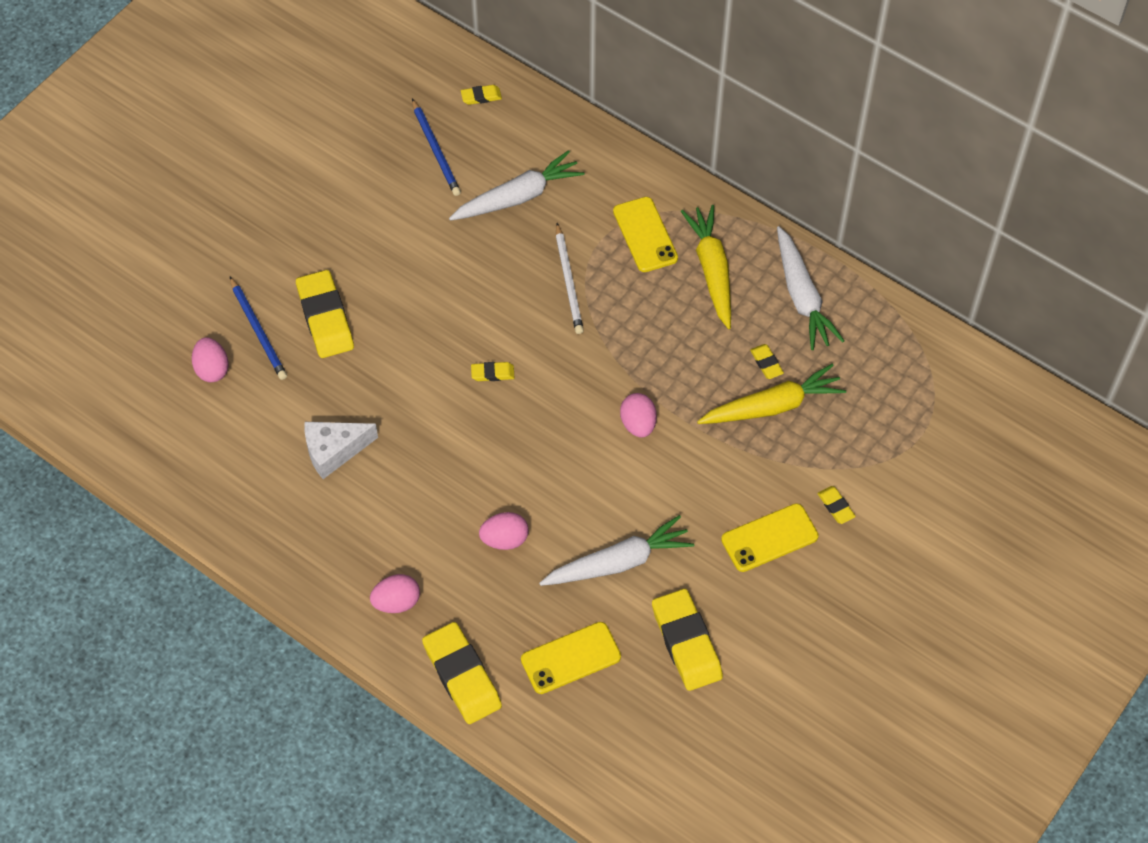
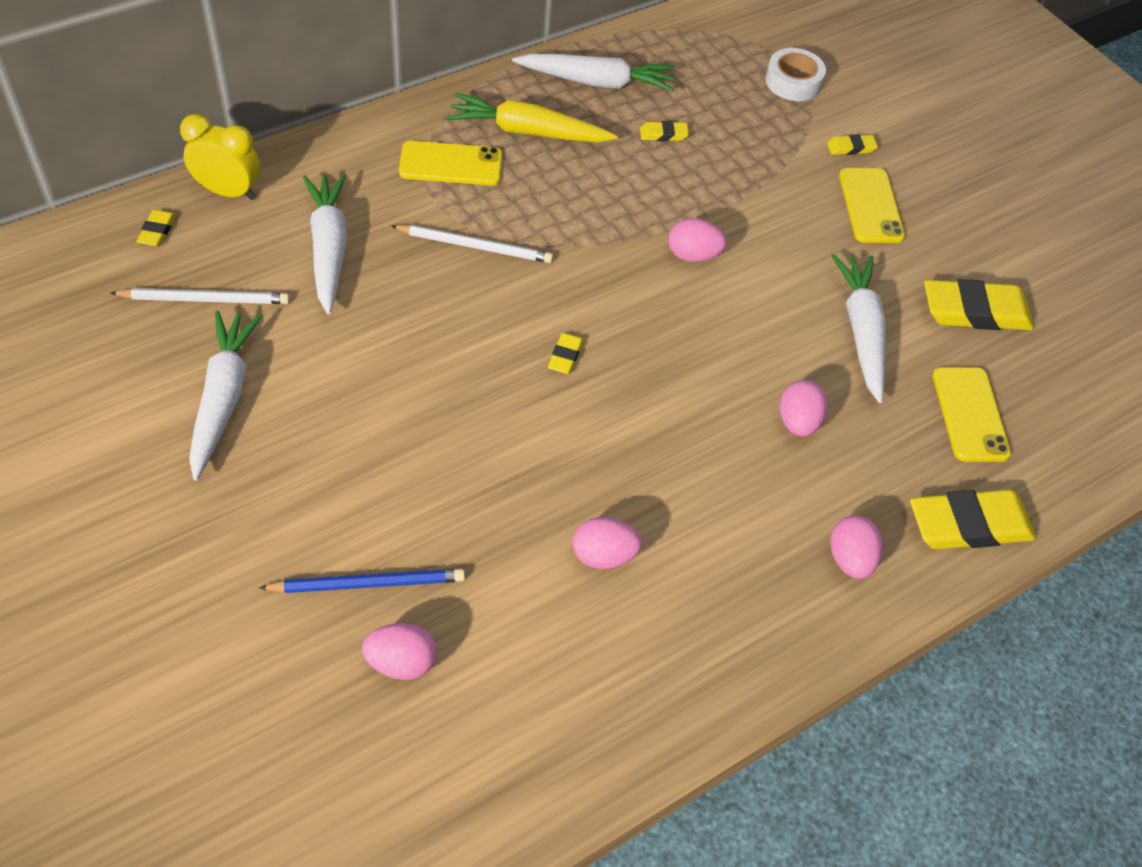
camera: 75 degrees left, 5 degrees down
(325, 318) = (391, 498): yellow eraser -> none
(334, 451) = (603, 555): white cheese -> pink egg
(361, 197) = (223, 398): none -> white carrot
(436, 150) = (205, 299): blue pencil -> white pencil
(539, 117) = (228, 191): none -> yellow clock
(772, 406) = (716, 148): yellow carrot -> none
(897, 440) = (793, 82): none -> white tape

